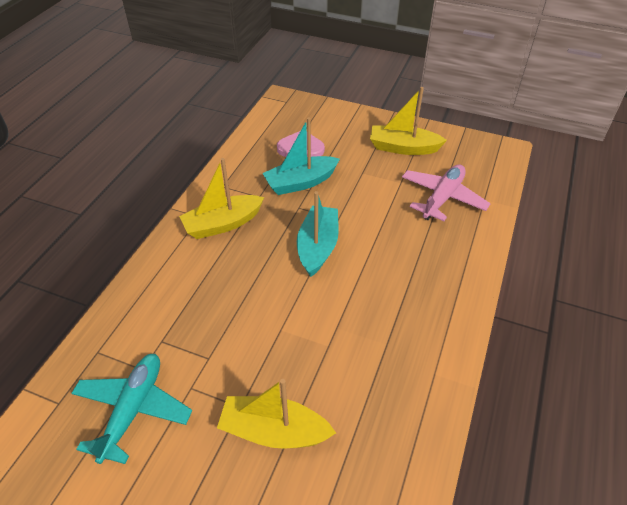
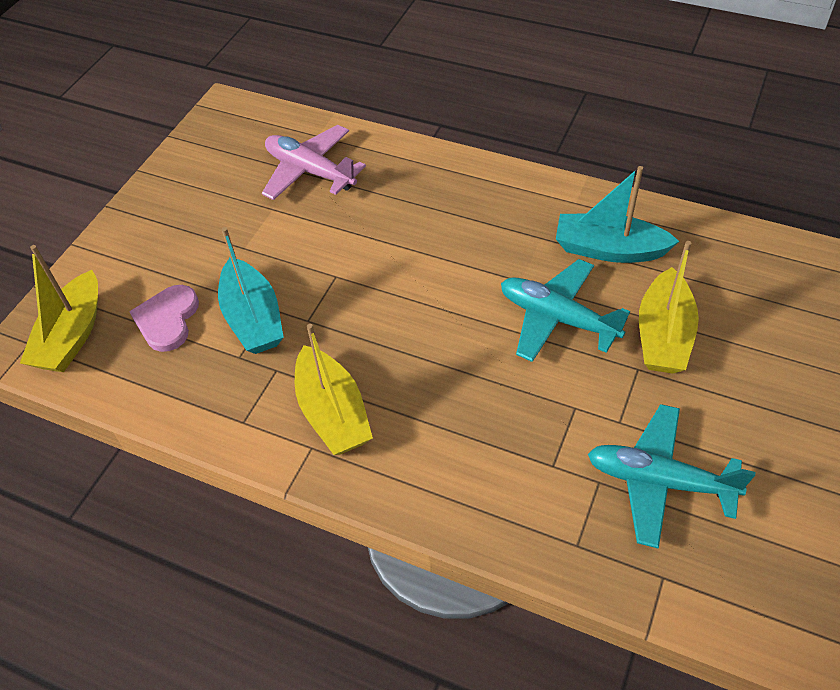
camera: 85 degrees left, 5 degrees up
(296, 351) = (557, 318): none -> turquoise plane
(318, 247) = (388, 298): turquoise boat -> turquoise boat (609, 249)
(403, 148) = (198, 201): yellow boat -> yellow boat (72, 335)

